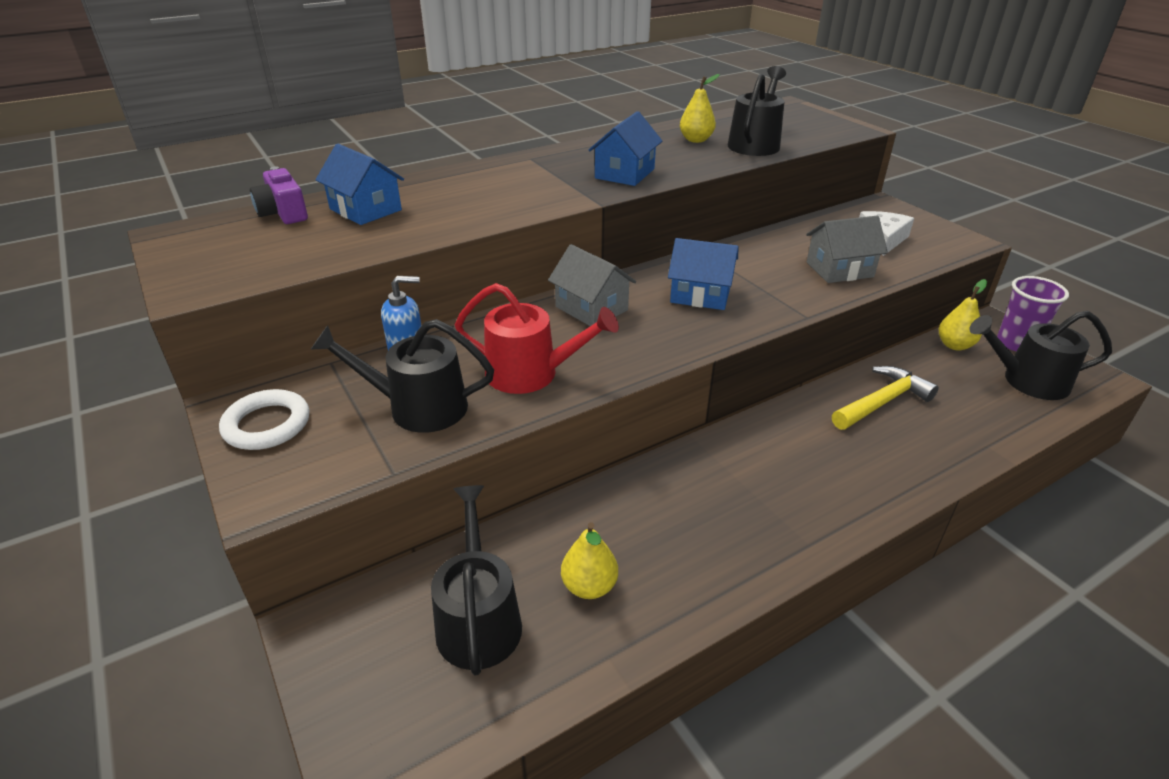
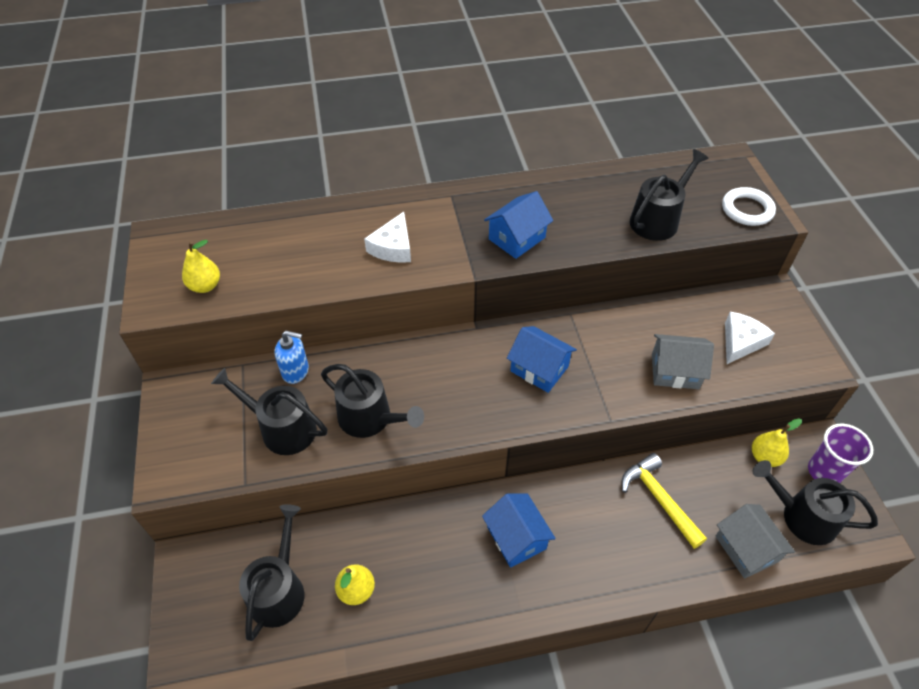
camera: 20 degrees right, 15 degrees up
(267, 425) = (184, 414): white ring -> white ring (747, 210)
(283, 213) = (238, 227): purple camera -> none
(365, 209) = (296, 238): blue house -> blue house (516, 538)
(490, 198) = (393, 247): none -> white cheese
(530, 373) = (370, 418): red watering can -> black watering can
(591, 308) = (446, 360): grey house -> grey house (746, 549)
(696, 140) = (607, 200): yellow pear -> yellow pear (205, 286)
(882, 402) = (659, 499): yellow hammer -> yellow hammer turned 105 degrees counterclockwise

